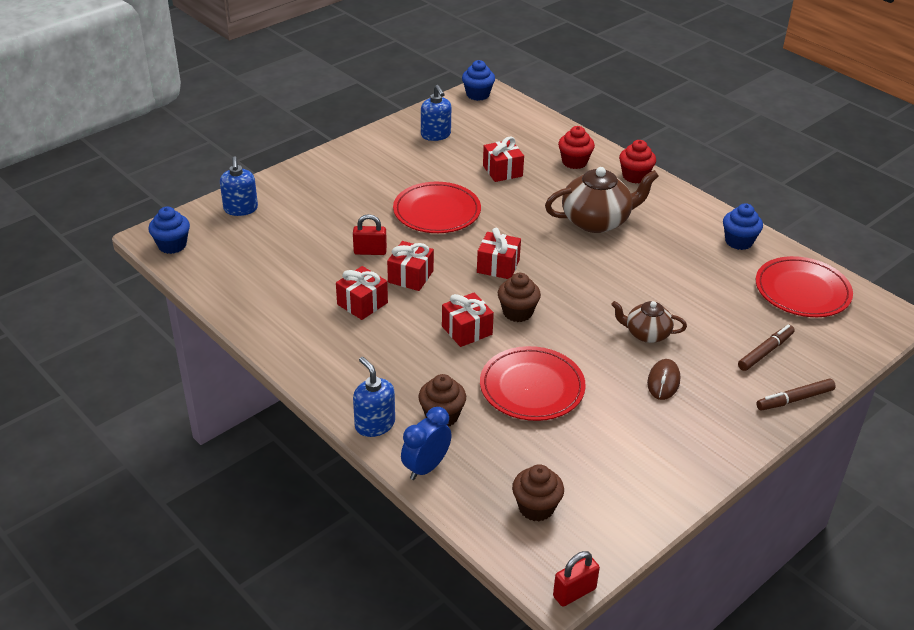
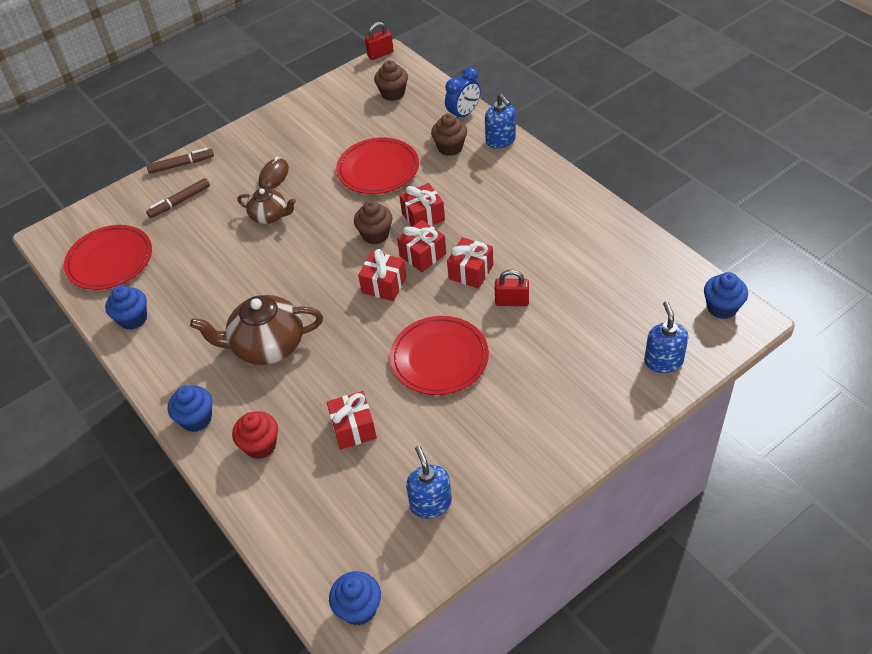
camera: 170 degrees left, 10 degrees up
(362, 303) = (516, 241): red gift -> red gift (423, 255)
(635, 176) = (196, 419): red cupcake -> blue cupcake

